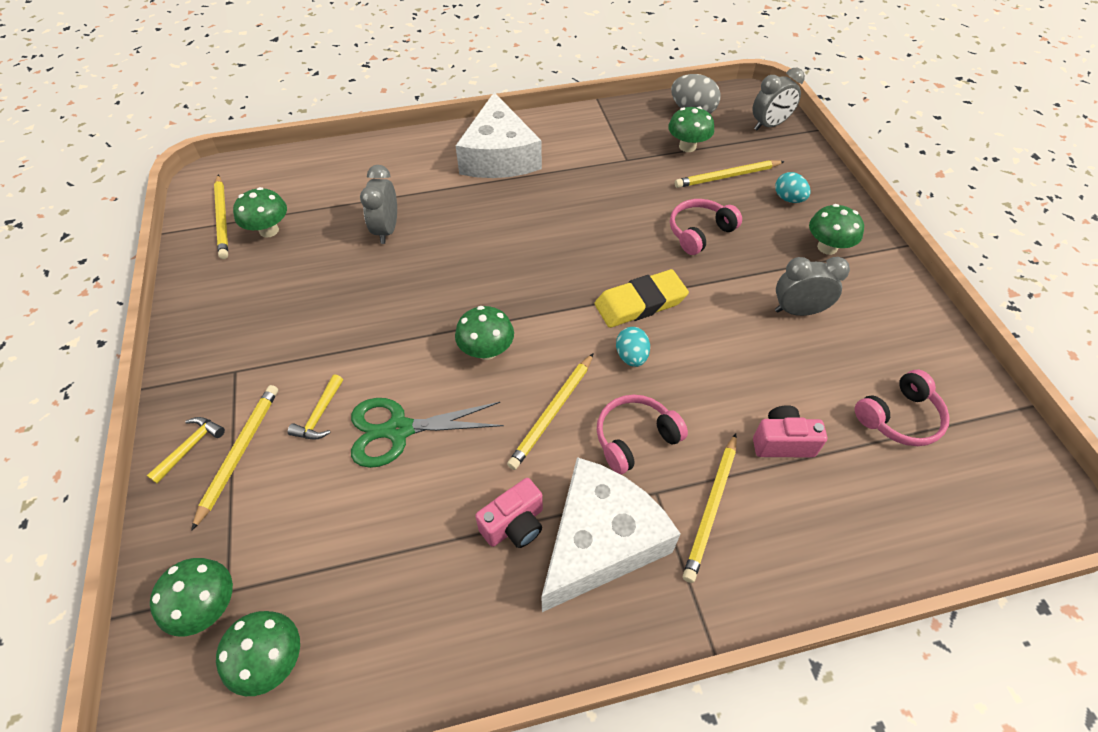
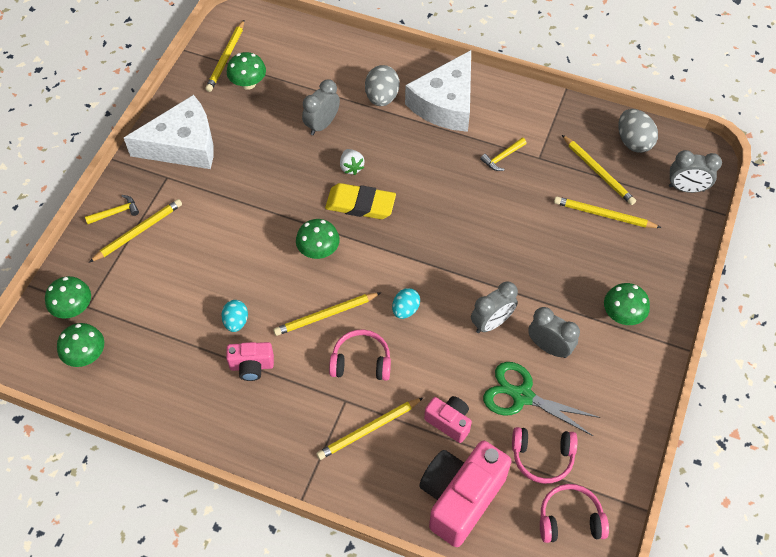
camera: 35 degrees right, 5 degrees up
(320, 415) = (194, 234): yellow hammer -> yellow hammer (502, 157)
(398, 430) = (230, 271): green scissors -> green scissors (522, 396)
(430, 178) = (382, 97): none -> grey egg
(452, 253) = (351, 167): none -> white strawberry
(600, 541) = (290, 405): white cheese -> white cheese (183, 145)
(640, 303) = (445, 276): yellow eraser -> yellow eraser (360, 204)
(687, 146) = (598, 172): green mushroom -> yellow pencil
(699, 232) = (537, 248): pink headphones -> pink headphones (570, 519)
(725, 320) = (491, 323): none -> grey clock
(788, 199) = (633, 260): turquoise egg -> turquoise egg (236, 322)
(872, 516) = (460, 498): none -> pink camera

